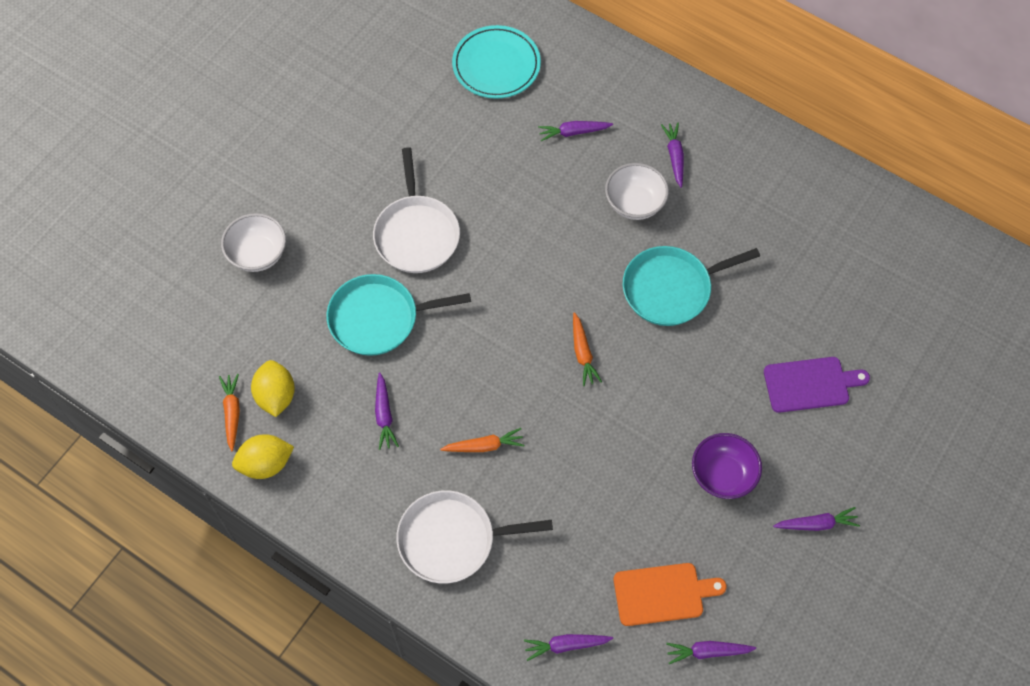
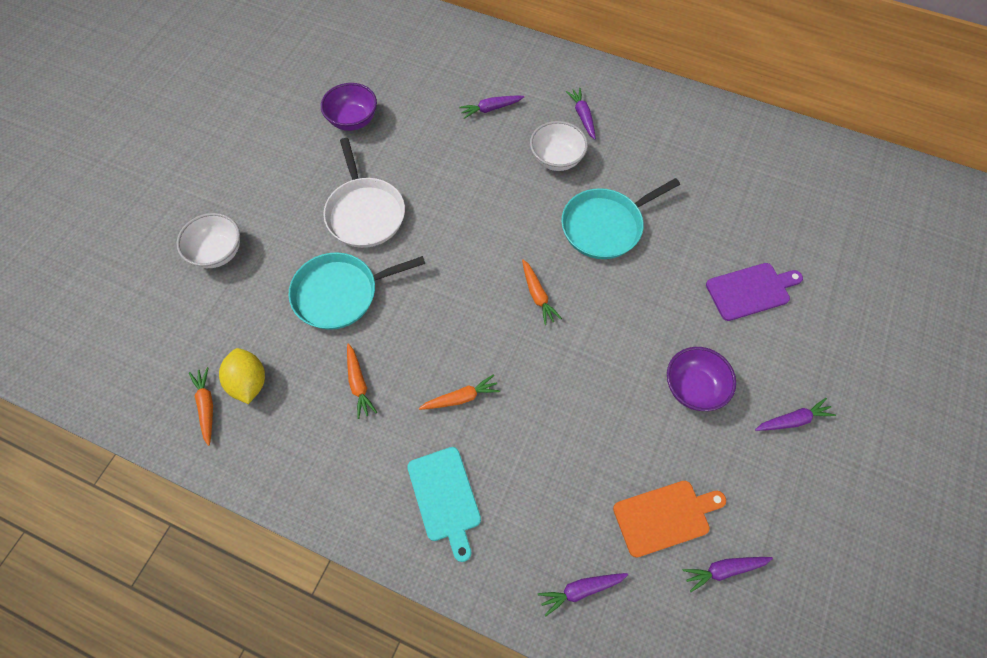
camera: 10 degrees left, 0 degrees up
(266, 464) = (246, 452): yellow lemon -> none
(384, 415) = (359, 384): purple carrot -> orange carrot
(419, 123) = (353, 120): none -> purple bowl
(452, 539) = (445, 498): white pan -> turquoise cutting board
(496, 65) = (413, 65): turquoise plate -> none

